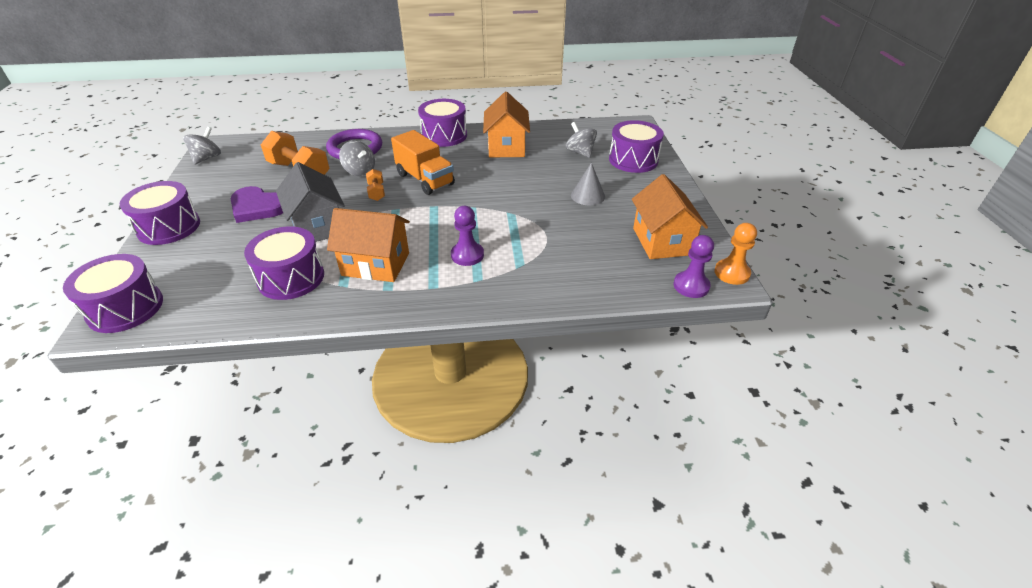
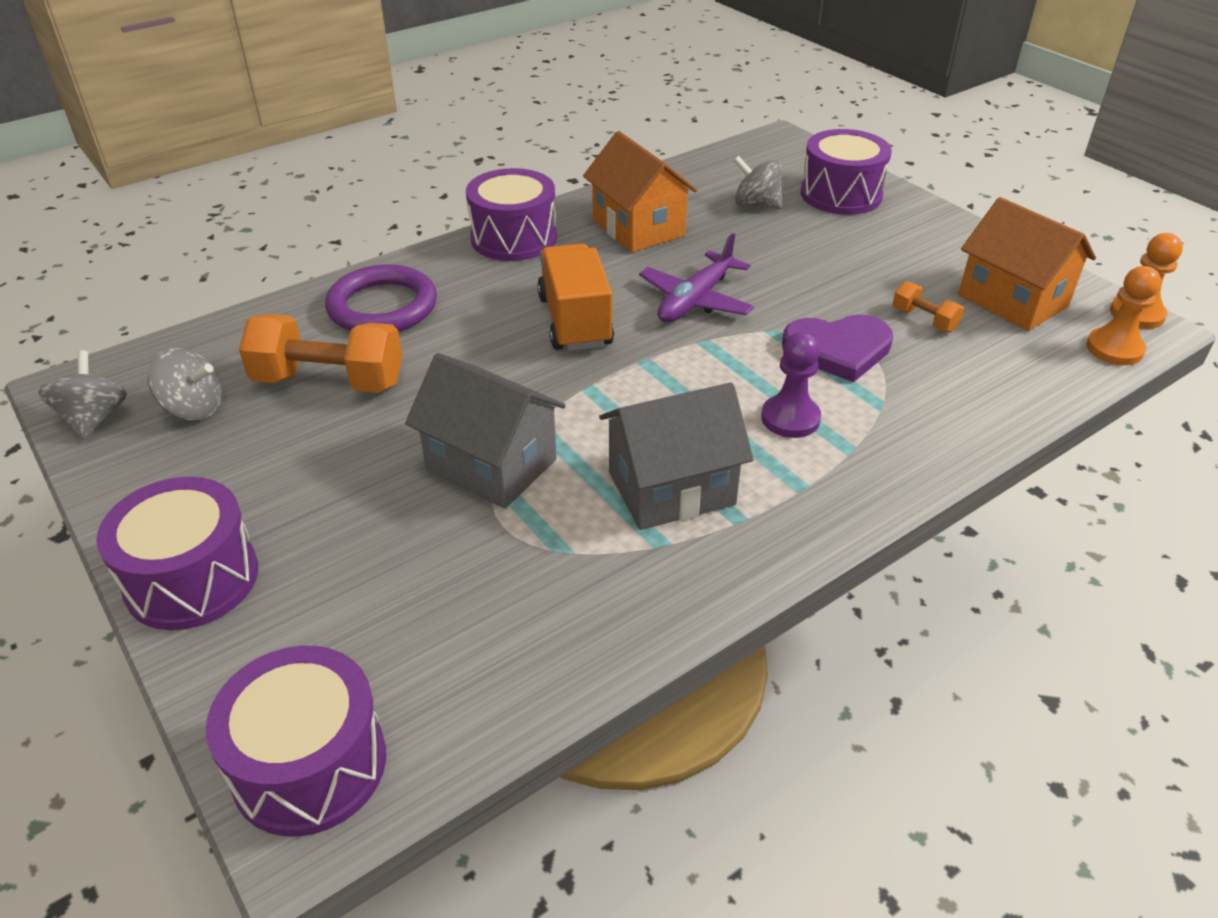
camera: 30 degrees left, 0 degrees up
(257, 207) = (331, 473): purple heart -> purple heart (838, 350)
(291, 278) = (559, 569): purple drum -> none
(359, 171) = (443, 344): grey spinning top -> grey spinning top (194, 408)
(376, 192) = (520, 370): orange dumbbell -> orange dumbbell (924, 320)
(376, 264) = (671, 488): orange house -> grey house
(425, 179) = (575, 321): orange truck -> orange truck turned 120 degrees counterclockwise
(491, 187) = (695, 300): none -> purple plane
(588, 195) = (845, 267): grey cone -> none
(691, 286) = (1114, 349): purple pawn -> orange pawn

